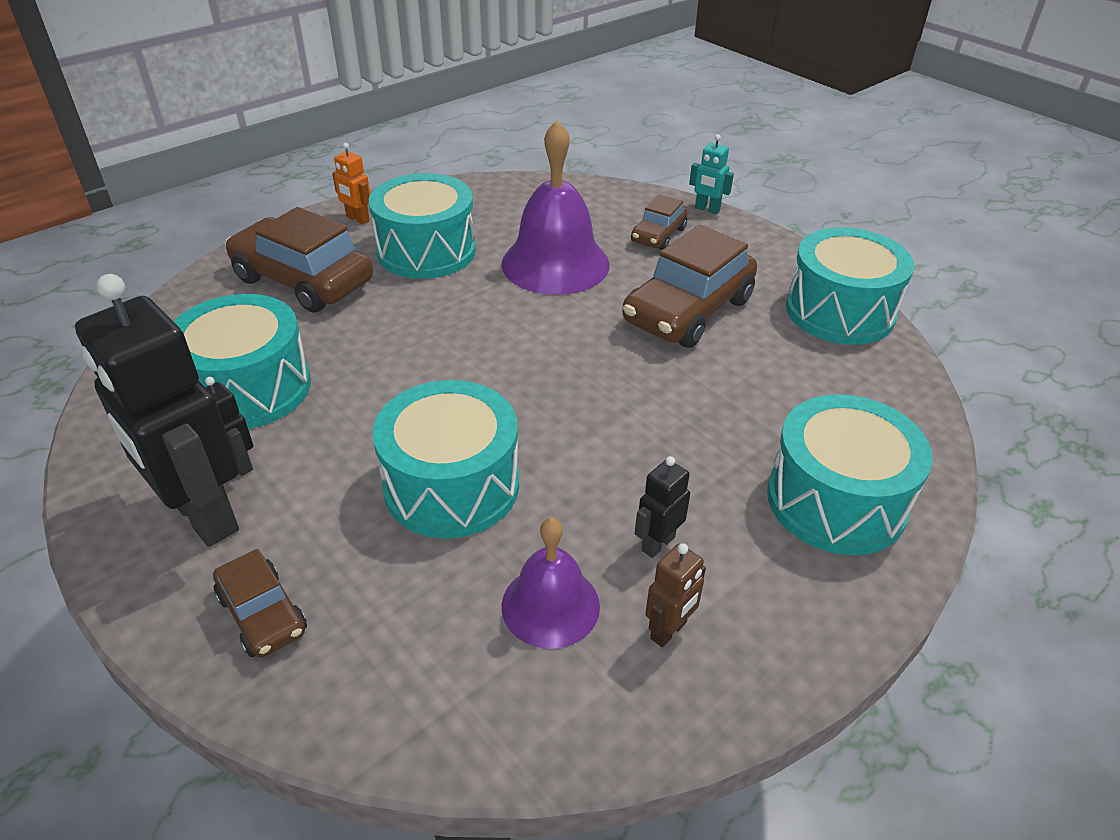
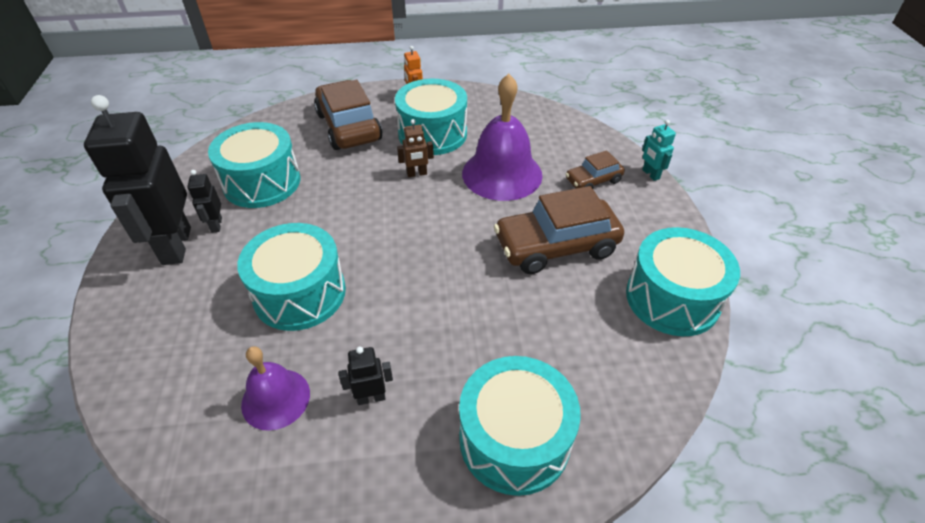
camera: 35 degrees right, 5 degrees up
(262, 614) = (148, 316): brown car -> none
(669, 631) = (320, 458): brown robot -> brown robot (417, 174)

